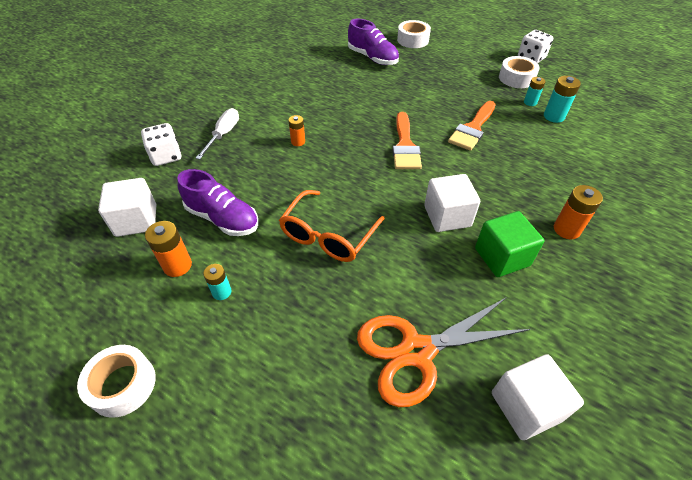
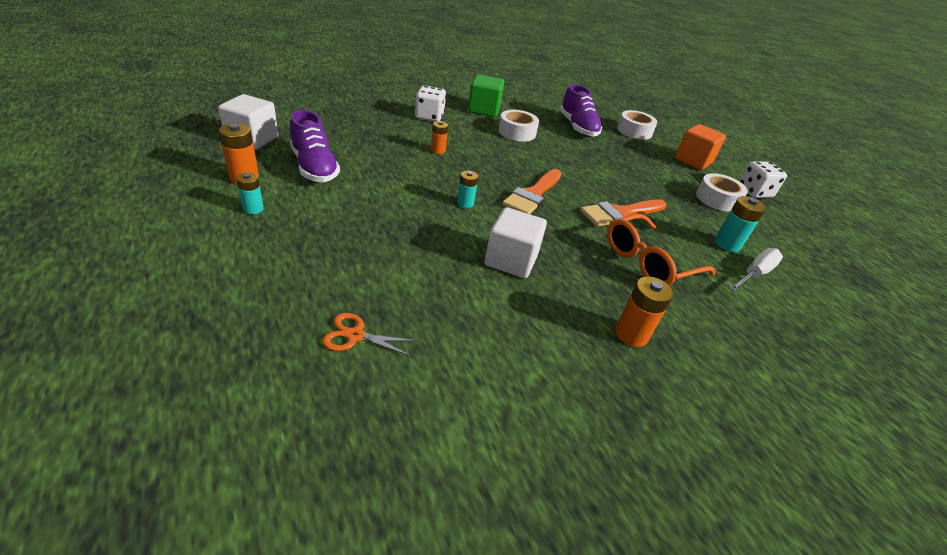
camera: 25 degrees right, 10 degrees down
(123, 385) = (114, 223): white tape -> white tape (517, 132)
(166, 156) = (323, 114): white dice -> white dice (429, 116)
(223, 134) = (383, 121): white screwdriver -> white screwdriver (754, 274)
(328, 236) = (383, 218): orange glasses -> orange glasses (648, 261)
(417, 351) = (355, 335): orange scissors -> orange scissors, size x0.45
(473, 49) = (693, 160): none -> orange cube
(502, 257) = (529, 317): green cube -> green cube (484, 110)
(526, 406) = (405, 441): white cube -> none
(530, 102) = (711, 222): turquoise battery -> turquoise battery (465, 203)

